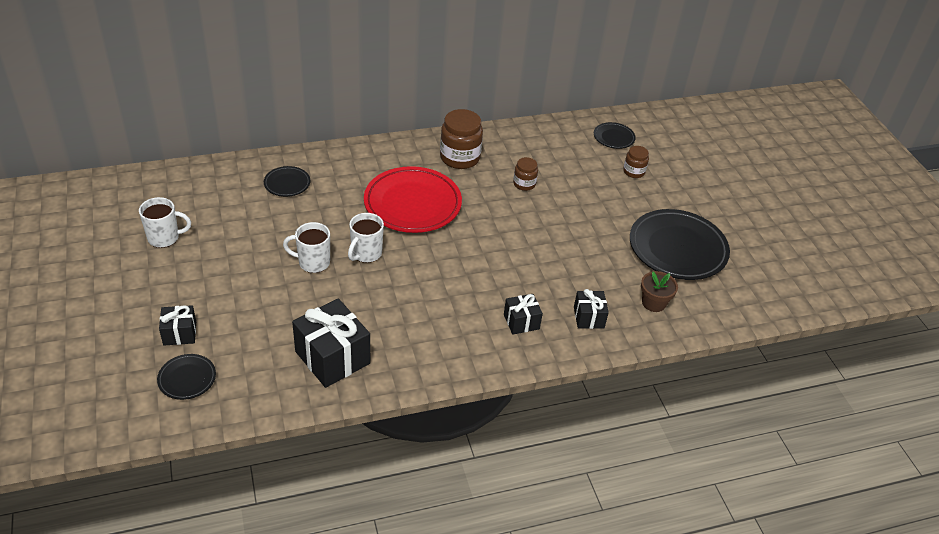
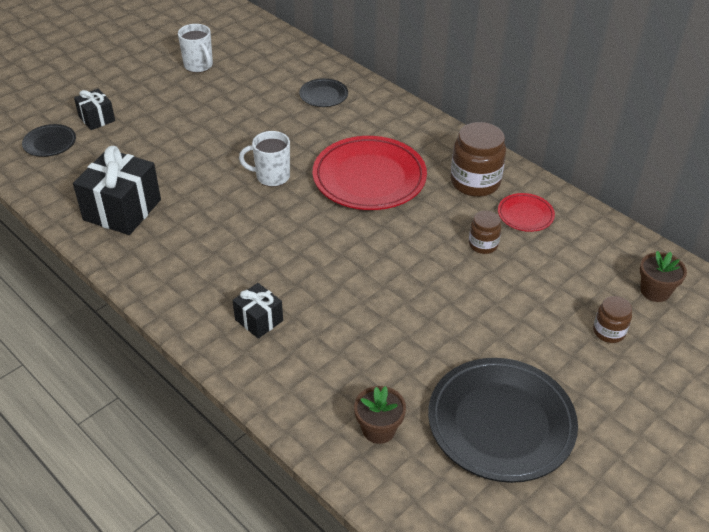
camera: 65 degrees right, 0 degrees up
(313, 262) = (233, 151): white mug -> none
(510, 152) = (525, 215): none -> red plate
(588, 317) = (307, 375): black gift -> none
(613, 138) = (655, 291): black plate -> brown flower pot

